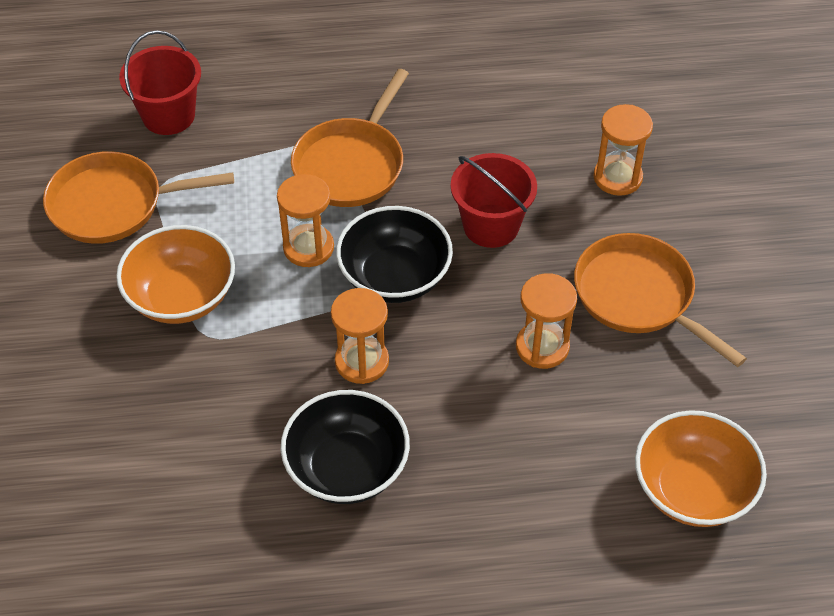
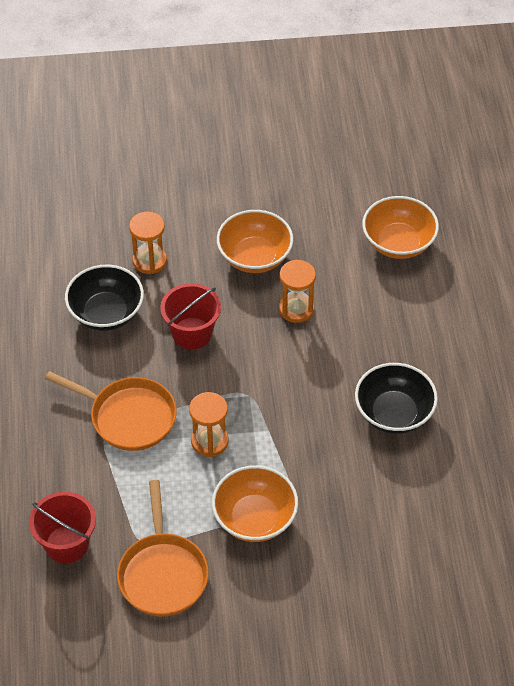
camera: 90 degrees left, 0 degrees up
(362, 362) = (310, 407): orange hourglass -> none
(394, 277) = (237, 389): black bowl -> black bowl (106, 313)
(639, 296) = (254, 257): orange pan -> orange bowl

